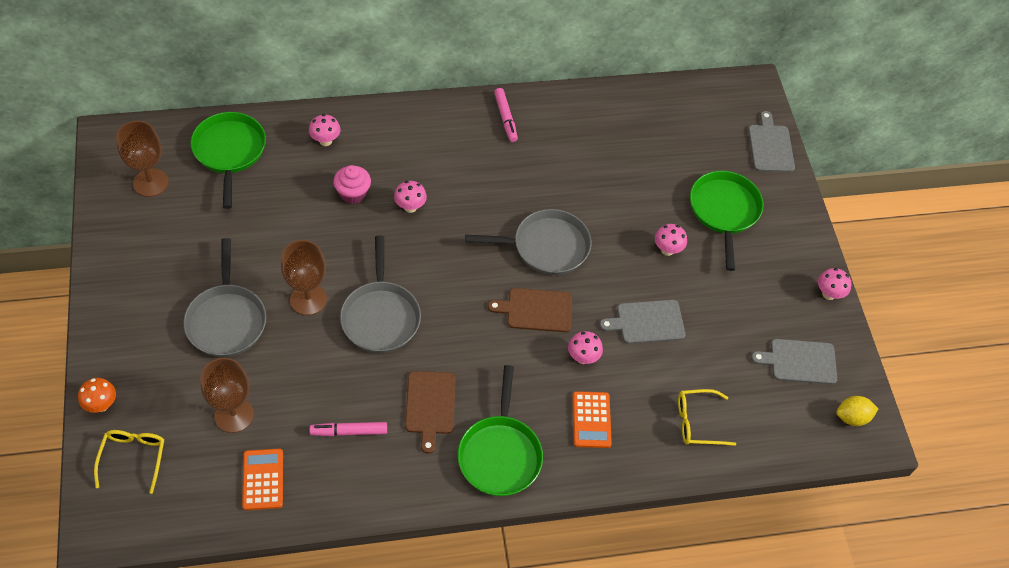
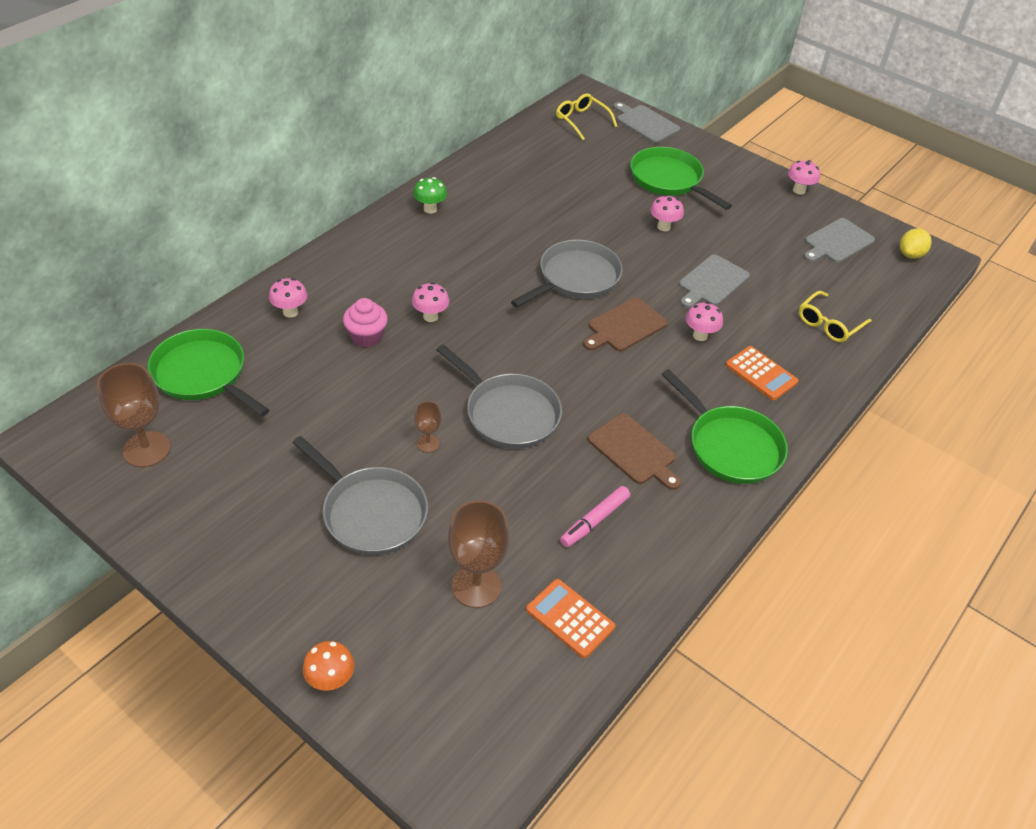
camera: 40 degrees left, 10 degrees down
(133, 458) = (423, 702): yellow glasses -> yellow glasses (582, 121)
(308, 299) = (428, 443): brown goblet -> brown goblet, size x0.52
(505, 118) = (430, 209): pink marker -> green mushroom

